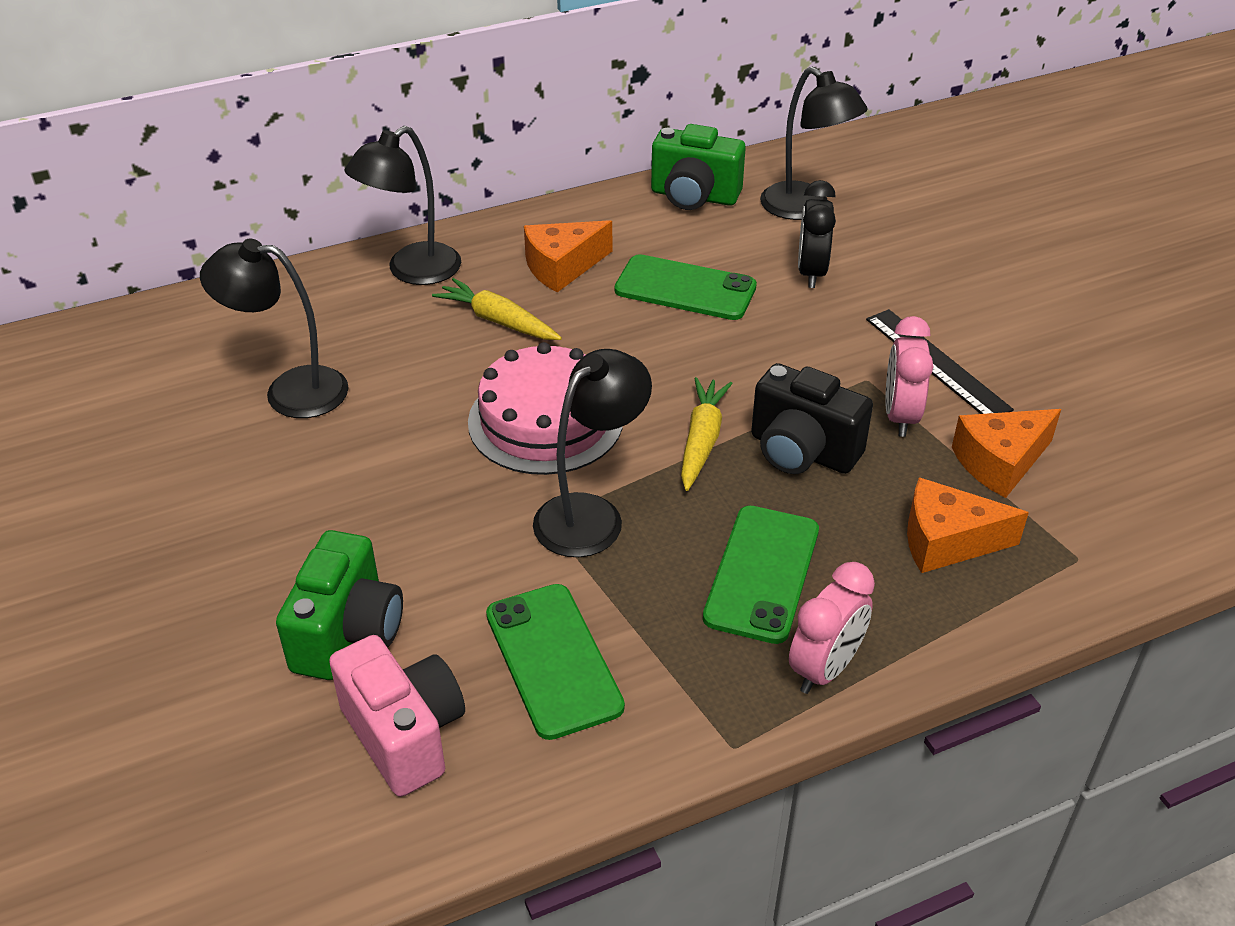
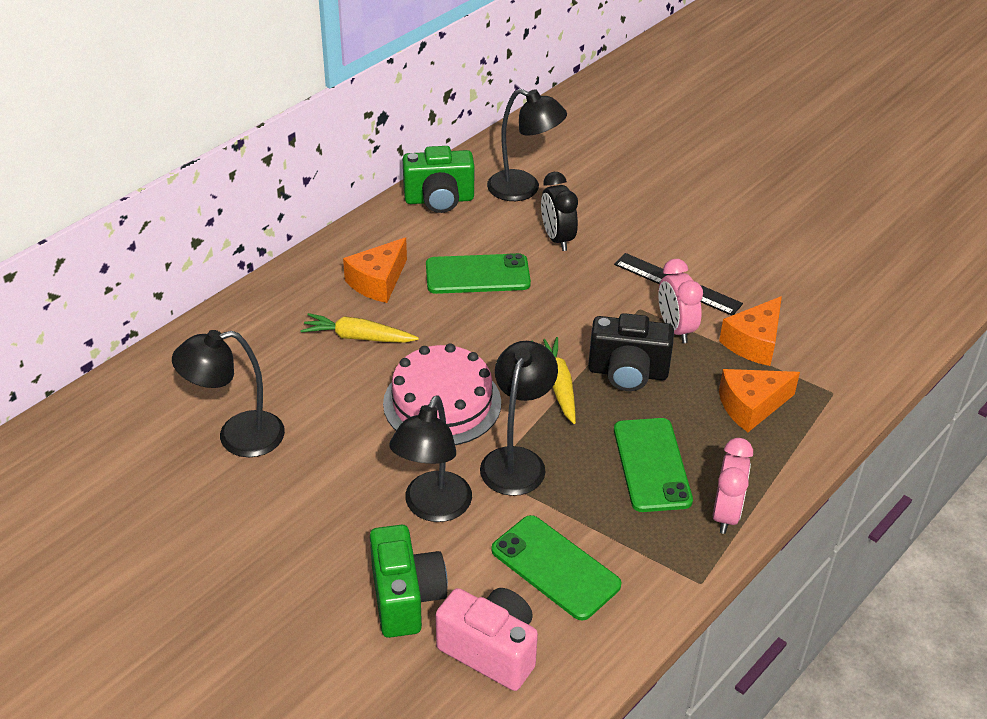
camera: 25 degrees left, 0 degrees up
(412, 271) = (266, 316): black lamp -> black lamp (432, 508)

